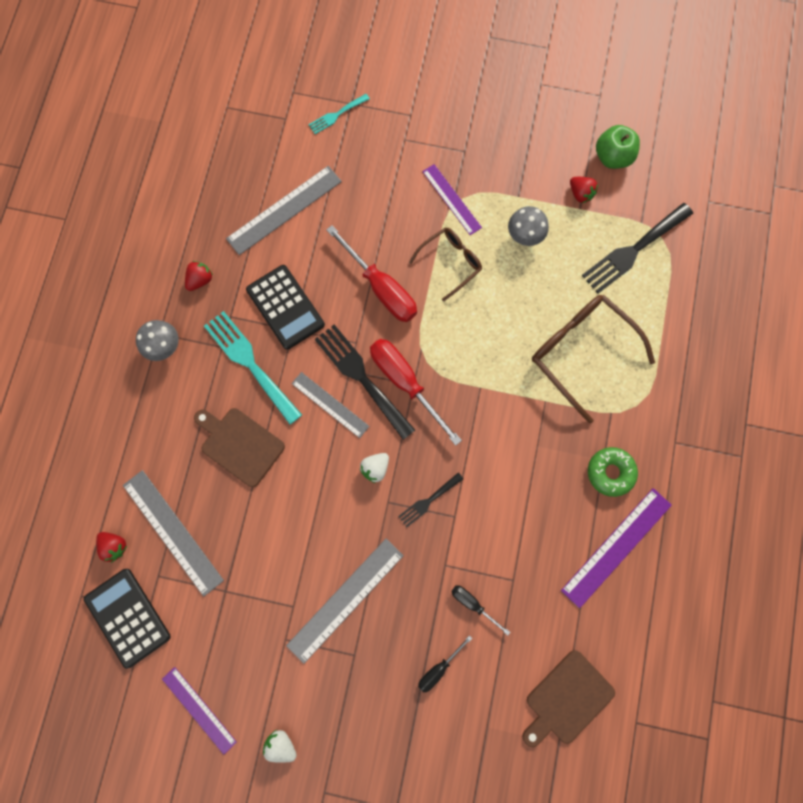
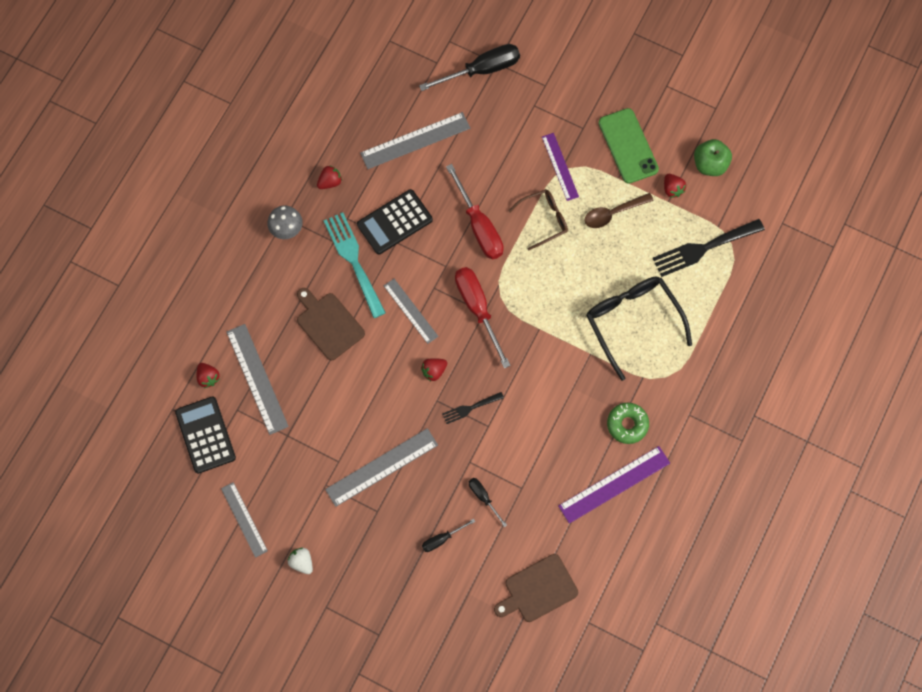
camera: 15 degrees right, 5 degrees down
(199, 710) = (244, 519): purple ruler -> grey ruler
(285, 307) = (394, 222): black calculator -> black calculator turned 75 degrees clockwise
(336, 115) = (481, 70): turquoise fork -> black screwdriver
(361, 377) = (442, 295): black fork -> none
(375, 468) = (434, 371): white strawberry -> red strawberry
(519, 159) = (628, 146): none -> green phone
(524, 236) = (613, 213): grey mushroom -> brown spoon
(581, 352) = (632, 322): brown glasses -> black glasses

